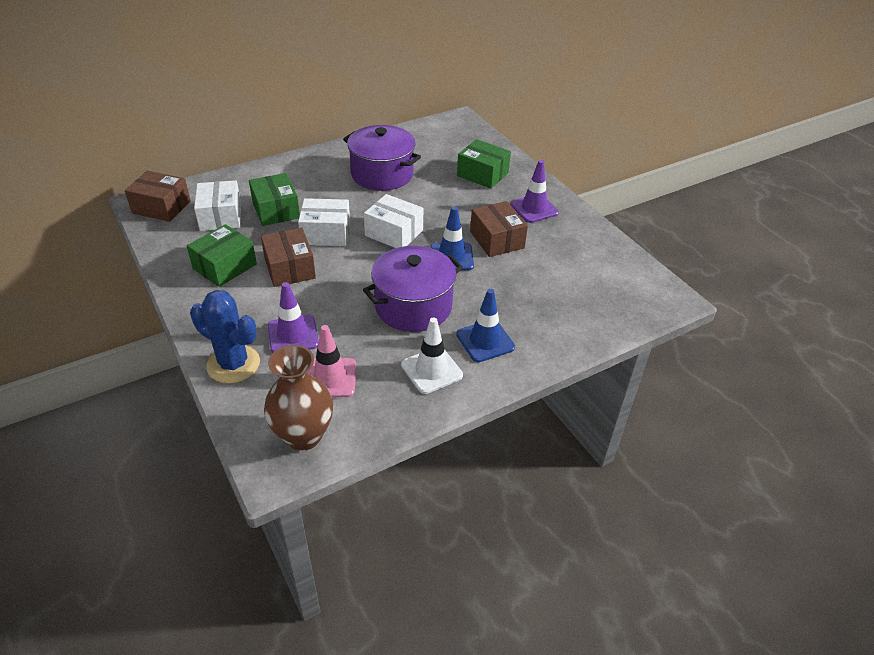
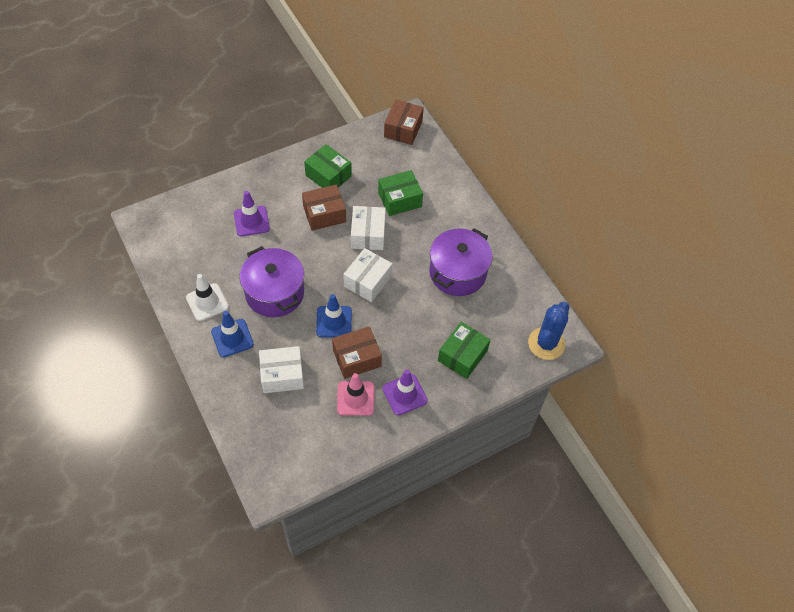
camera: 90 degrees right, 15 degrees up
(221, 216) = (390, 166): white box -> white box (282, 375)
(233, 364) = (227, 192): blue cactus -> blue cactus (546, 343)
(303, 435) = (162, 232): brown vase -> none
(330, 378) = (208, 244): pink traffic cone -> pink traffic cone (355, 398)

